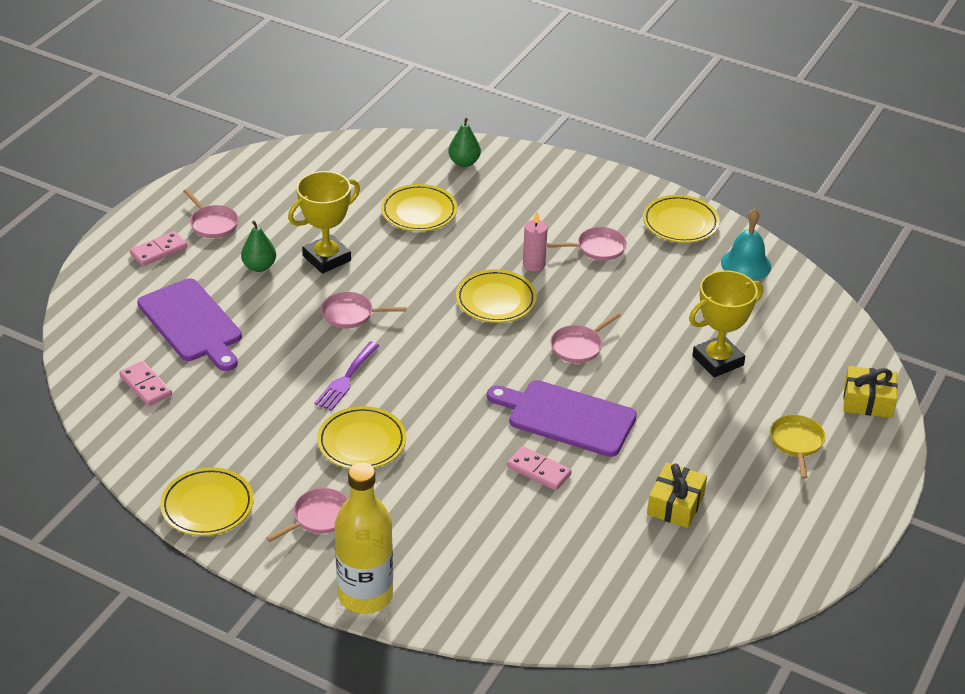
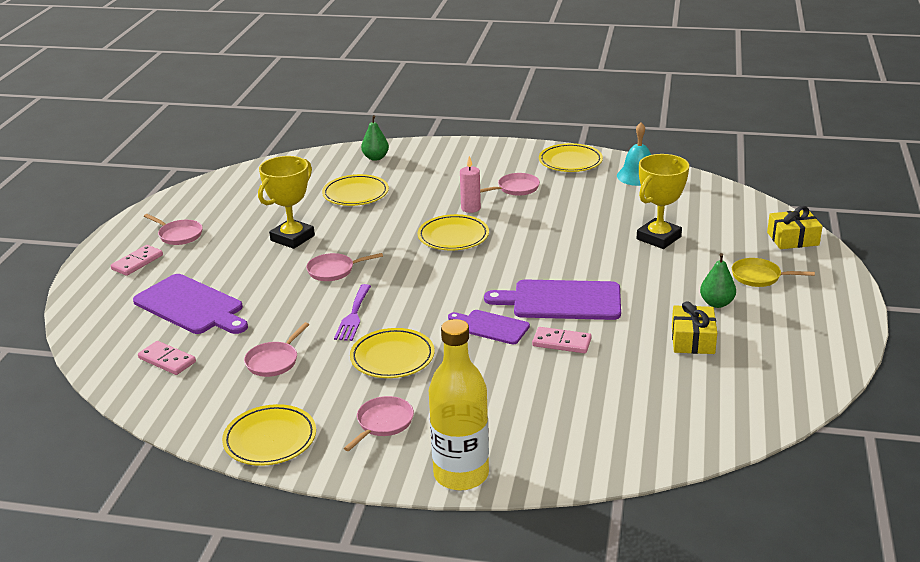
camera: 15 degrees left, 10 degrees down
(259, 267) = (235, 255): green pear -> green pear (716, 303)
(477, 431) = (491, 327): none -> purple cutting board
(578, 346) = (541, 252): pink pan -> pink pan (274, 361)
(796, 443) = (759, 277): yellow pan -> yellow pan turned 60 degrees counterclockwise

